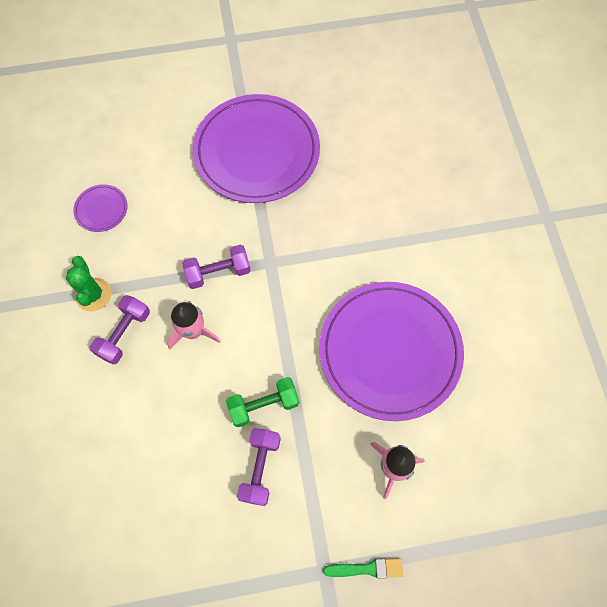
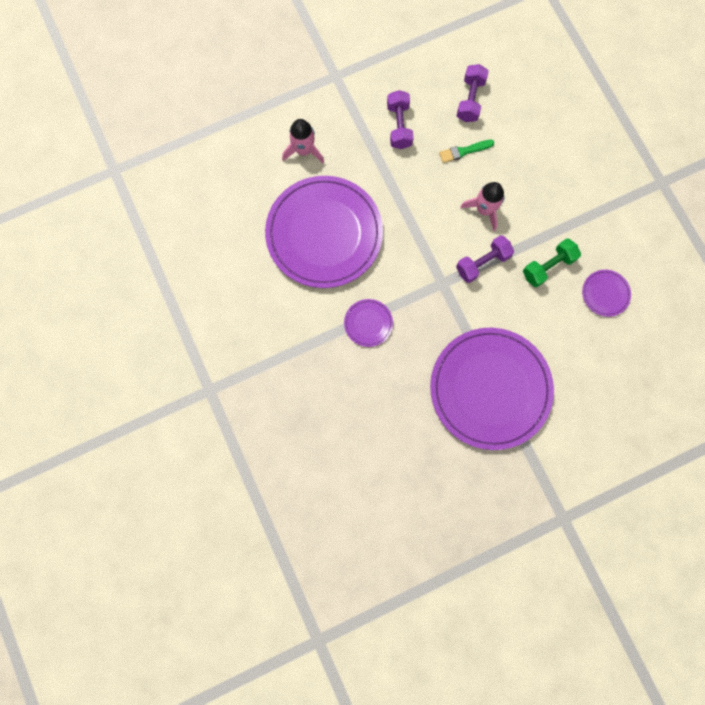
camera: 165 degrees right, 10 degrees up
(93, 294) = (576, 218): green cactus -> none
(124, 334) = (537, 194): purple dumbbell -> purple dumbbell (470, 100)
(263, 405) = (410, 169): green dumbbell -> green dumbbell (547, 266)
(363, 241) = (368, 323): none -> purple plate
(367, 568) = (308, 84): green brush -> green brush (464, 151)

